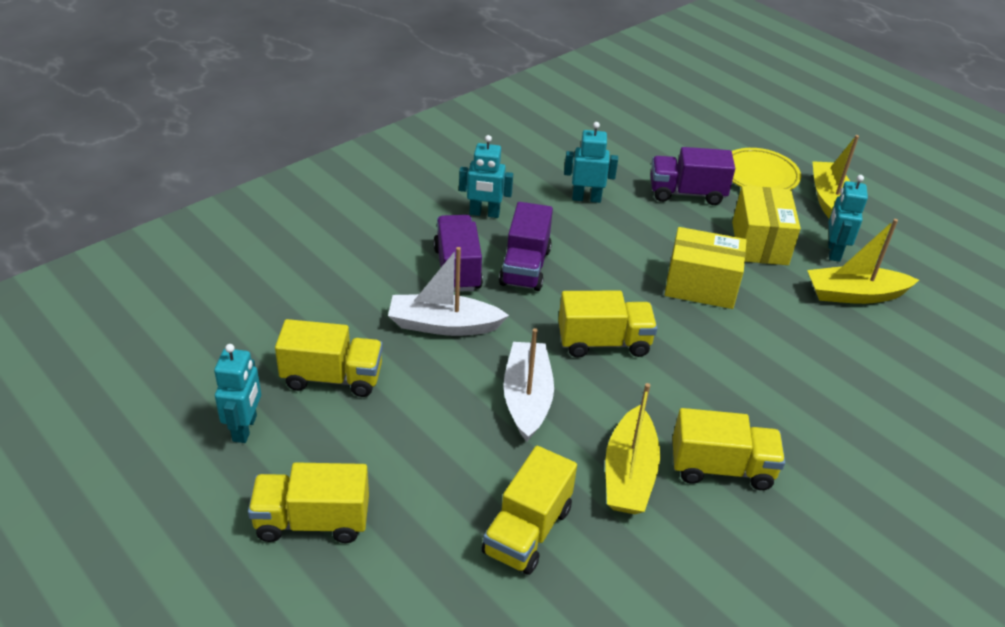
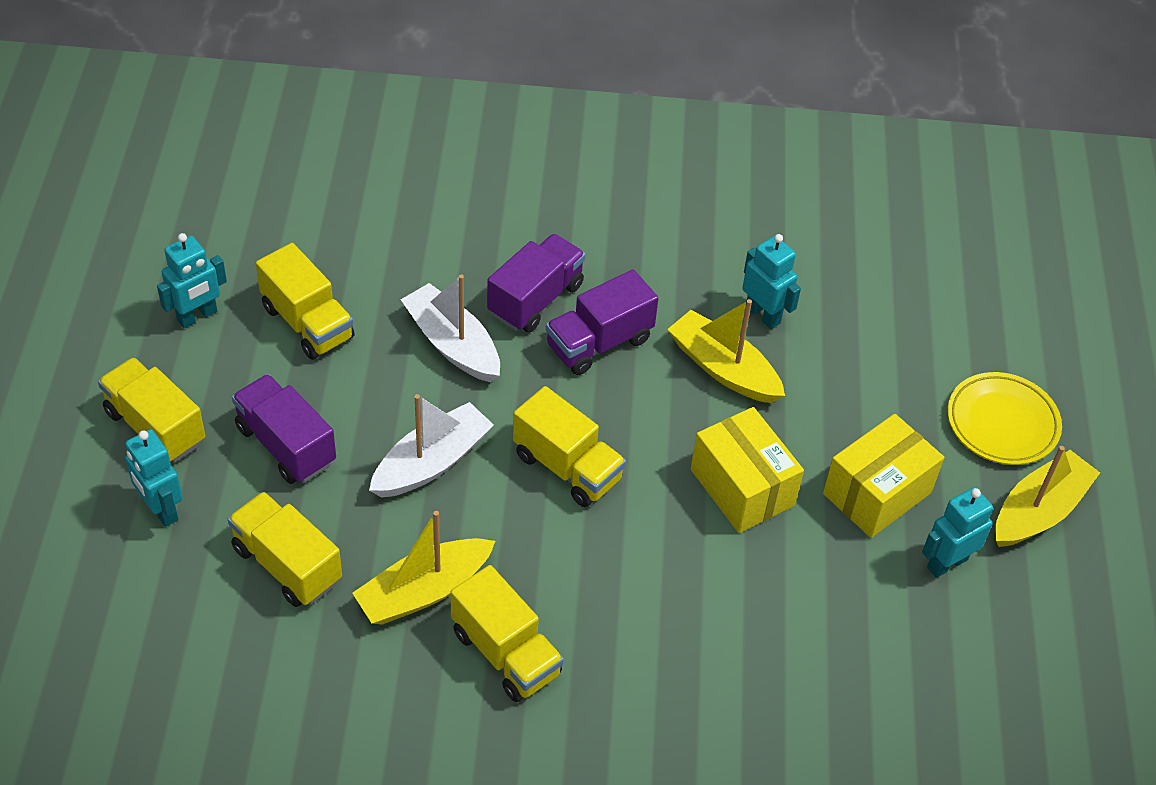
camera: 45 degrees right, 10 degrees up
(484, 213) = (637, 260): turquoise robot -> turquoise robot (161, 509)
(527, 531) = (287, 564): yellow truck -> yellow truck turned 60 degrees clockwise
(686, 193) = (881, 384): purple truck -> purple truck (286, 445)
(854, 294) = (894, 620): yellow boat -> yellow boat (723, 368)

